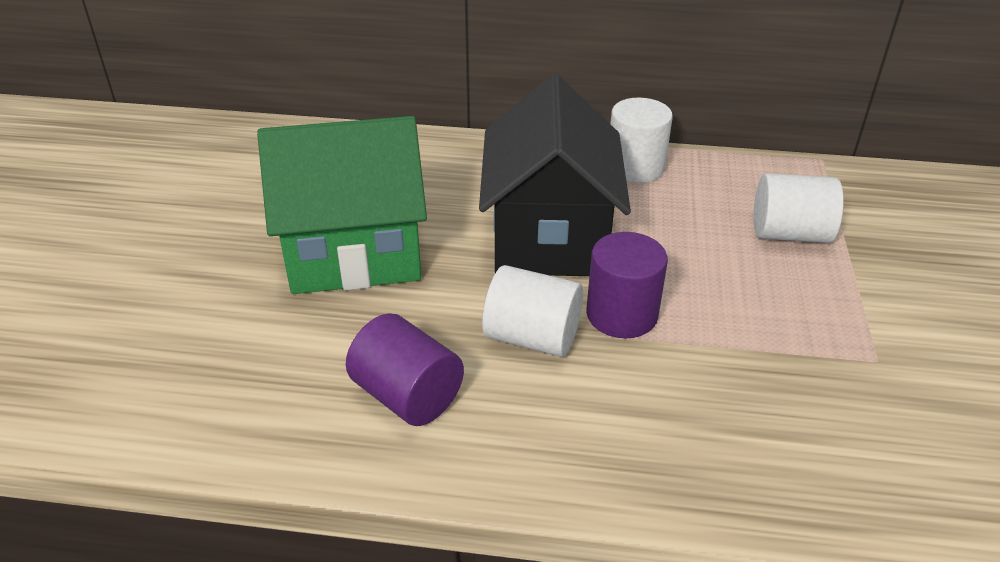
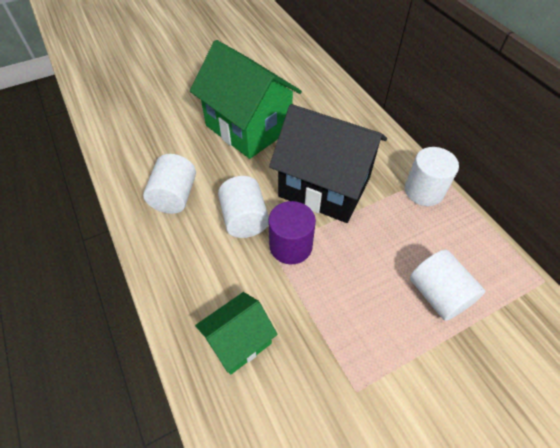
camera: 55 degrees right, 15 degrees up
(407, 396) = (174, 196): purple cylinder -> white cylinder
(549, 237) = (324, 187): black house -> black house turned 60 degrees clockwise
(741, 437) = (239, 341): none -> green house

